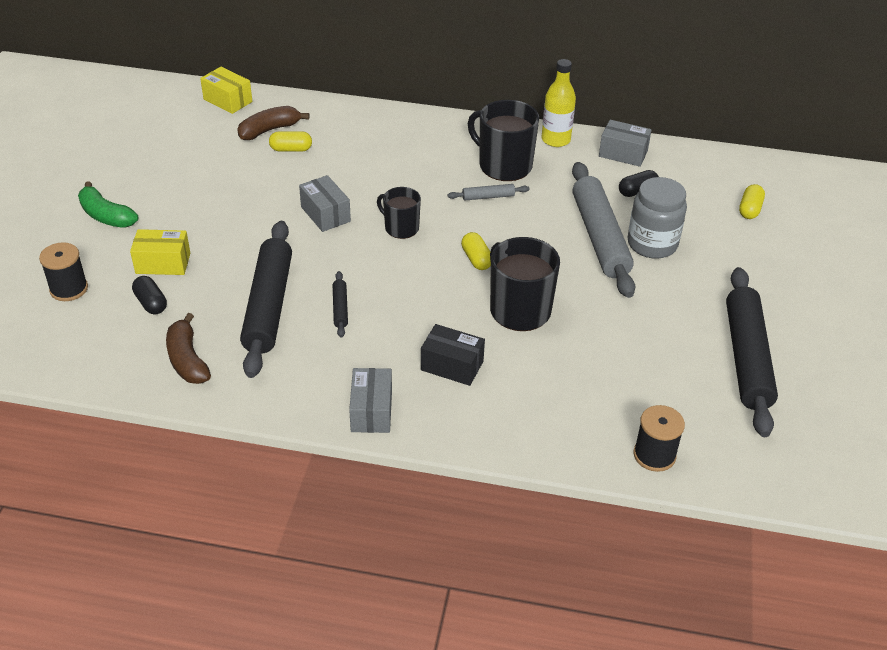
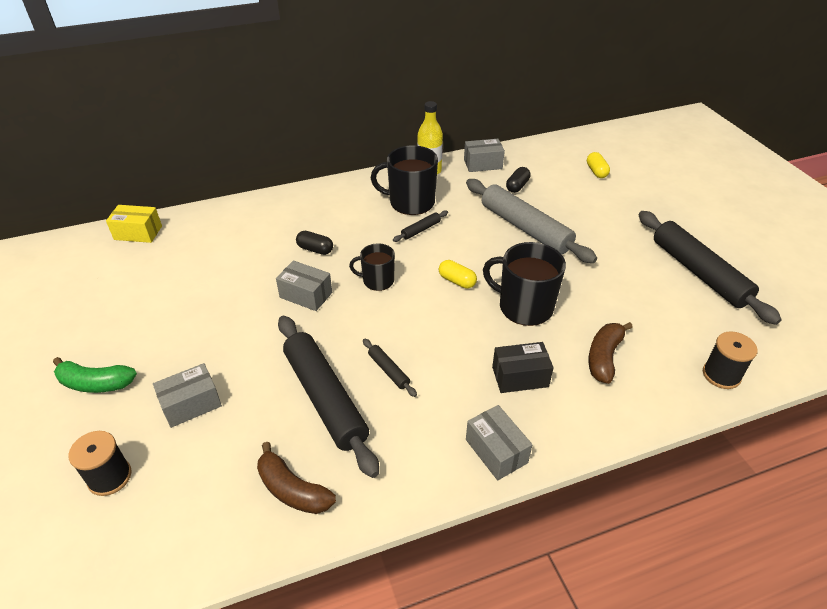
camera: 30 degrees left, 0 degrees up
(151, 303) = (210, 450): black capsule -> black capsule (315, 249)
(163, 263) = (191, 404): yellow box -> grey box
(269, 130) = (197, 244): brown banana -> brown banana (604, 357)
(291, 149) = (230, 253): yellow capsule -> none
(488, 197) = (421, 230): grey rolling pin -> black rolling pin
(652, 244) = (562, 219): grey jar -> none

